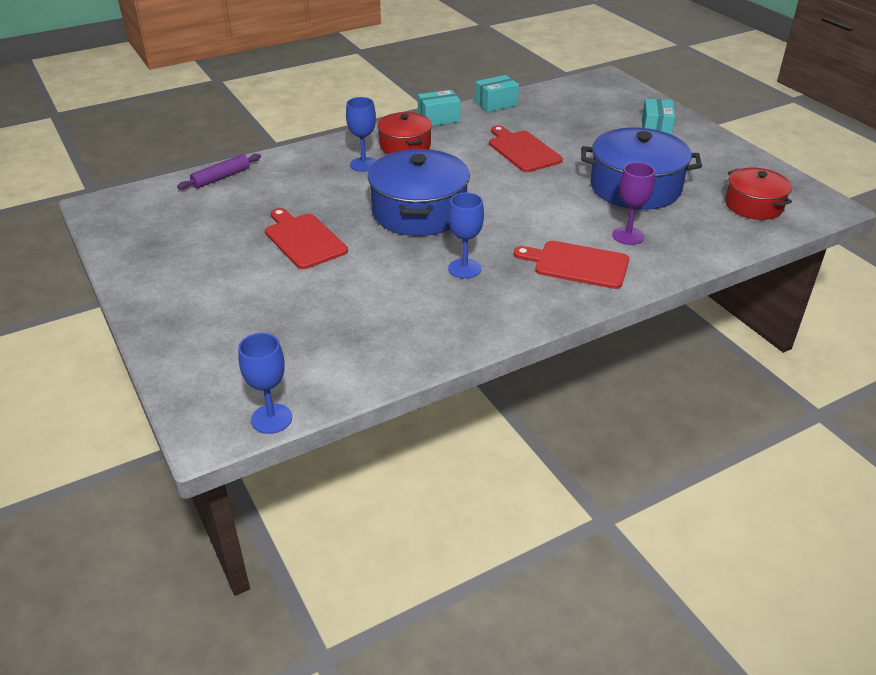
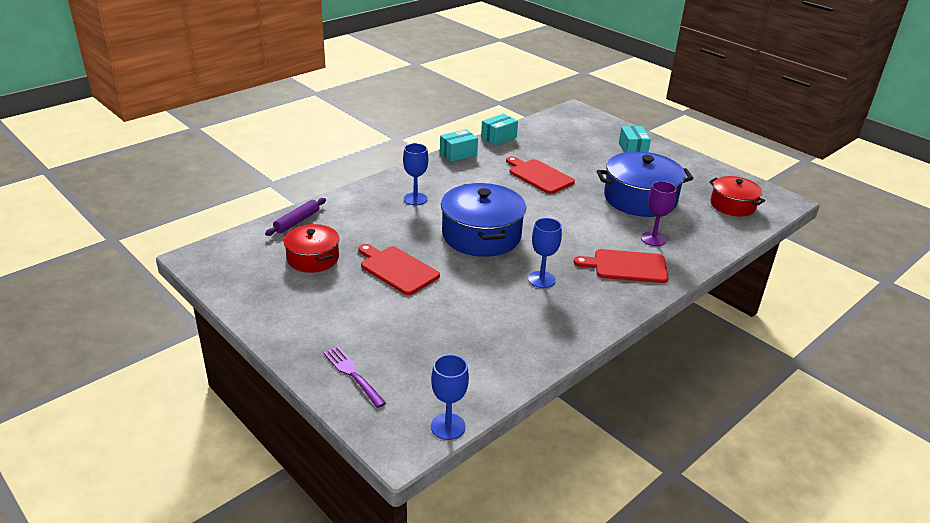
camera: 15 degrees left, 5 degrees down
(196, 347) = (352, 374): none -> purple fork
(405, 146) = (442, 180): red pot -> red pot (313, 258)

